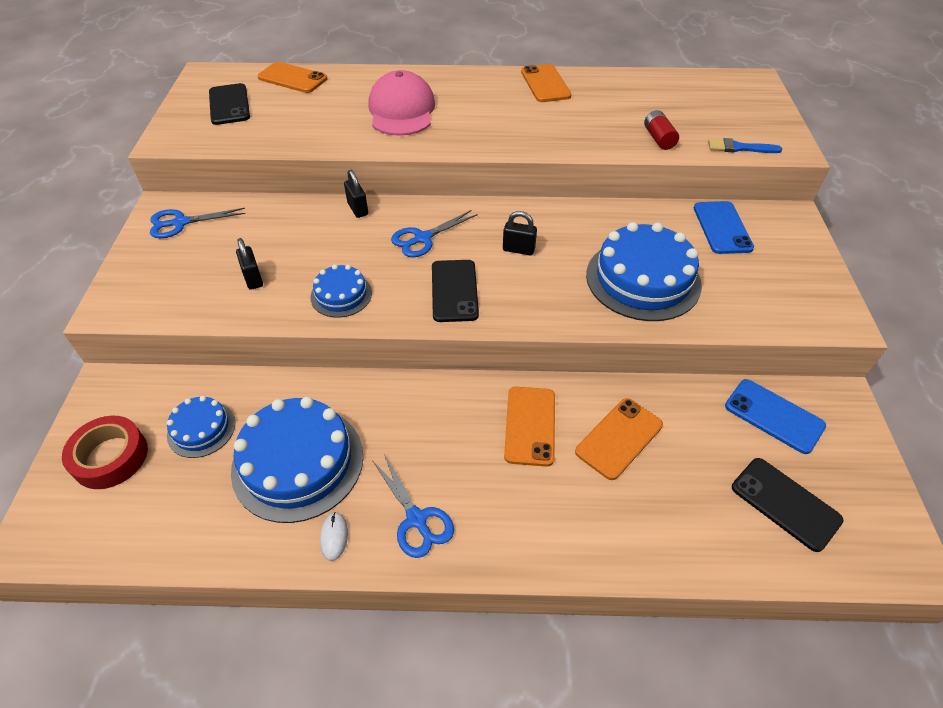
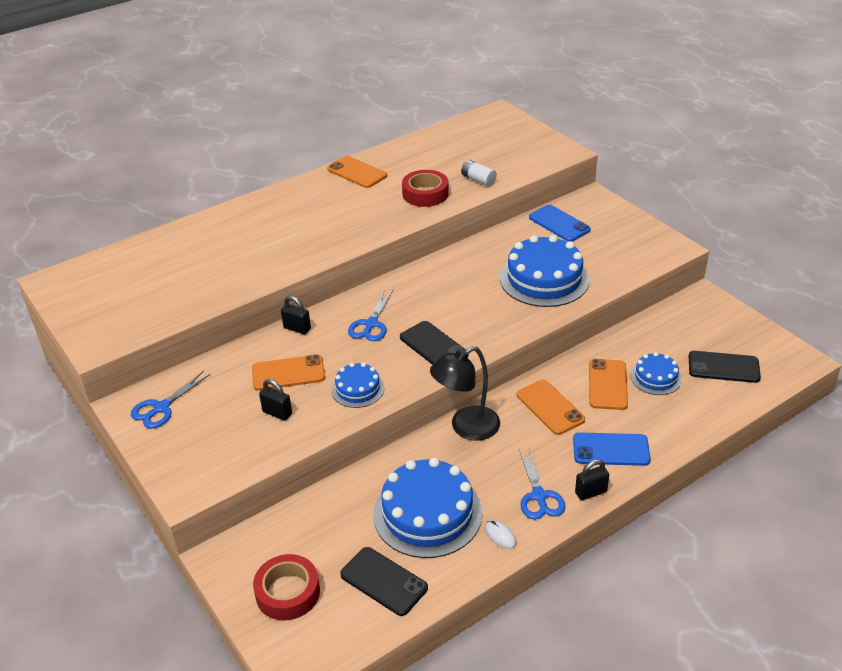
camera: 35 degrees left, 10 degrees down
(201, 429) = (334, 537): blue cake -> blue cake (656, 377)
(229, 105) = (114, 295): black phone -> black phone (383, 581)
(292, 78) = (142, 251): orange phone -> orange phone (288, 373)
(401, 110) = (270, 238): pink cap -> none
(416, 519) = (539, 496): blue scissors -> blue scissors turned 60 degrees clockwise
(426, 395) = (466, 427): none -> black lamp
(518, 249) = (446, 299): black padlock -> black padlock (590, 492)
(588, 130) = (425, 194): none -> red tape
(658, 138) = (478, 180): red battery -> white battery
(739, 148) = (534, 165): blue brush -> none
(774, 416) = (677, 325): blue phone -> blue phone (611, 449)

